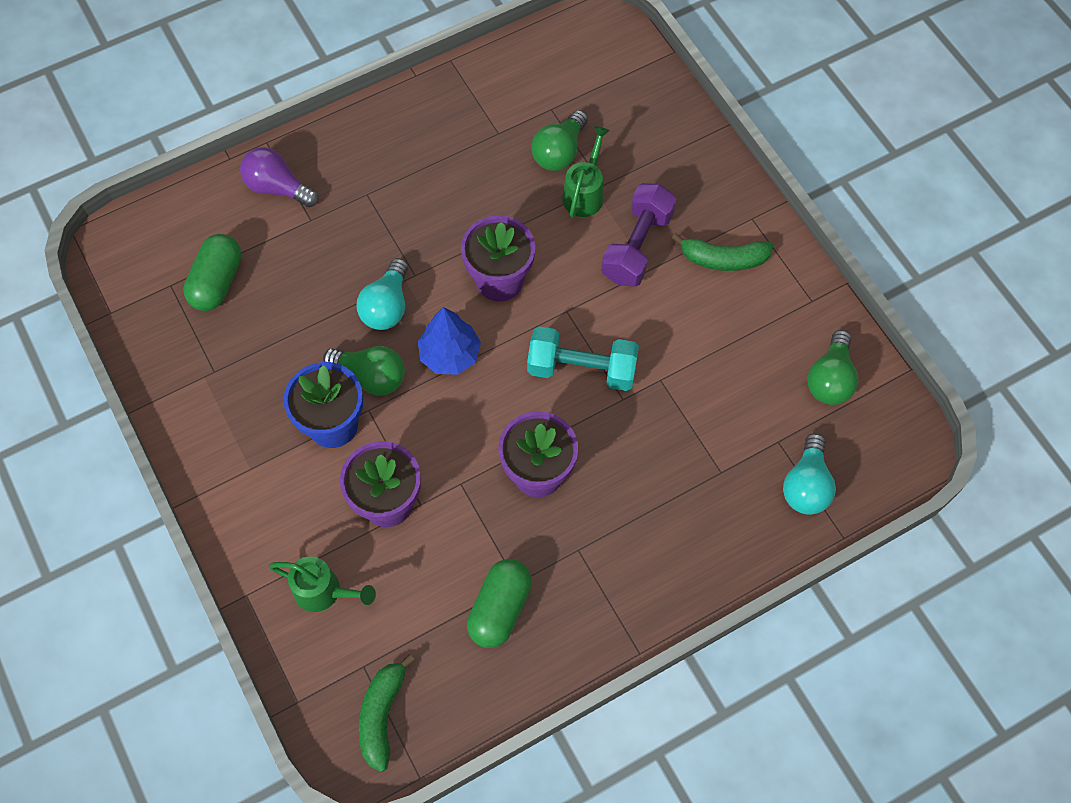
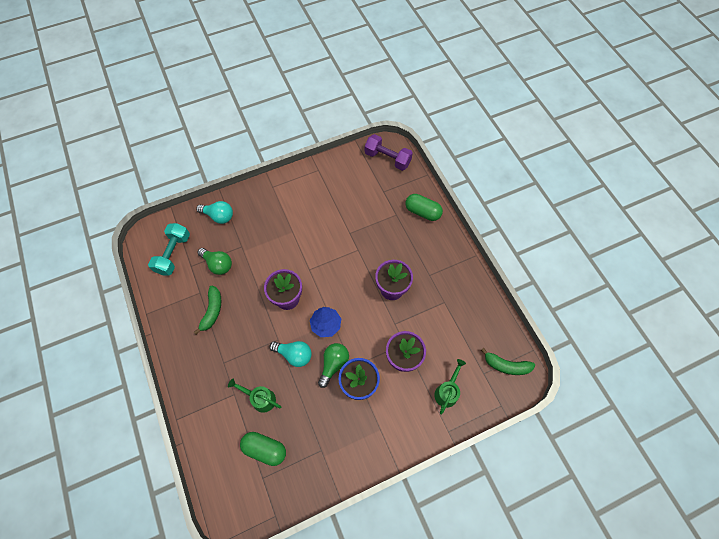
camera: 85 degrees left, 0 degrees up
(277, 187) = (209, 413): purple light bulb -> none
(500, 609) = (456, 310): green capsule -> green capsule (422, 212)
(582, 369) = (340, 265): turquoise dumbbell -> turquoise dumbbell (173, 254)
(585, 193) = (244, 255): green watering can -> green watering can (260, 398)
(637, 246) = (279, 235): purple dumbbell -> purple dumbbell (387, 158)
(723, 259) = (291, 201): green banana -> green banana (212, 311)
(806, 485) = (404, 184): turquoise light bulb -> turquoise light bulb (219, 216)
(830, 379) = (356, 169): green light bulb -> none

